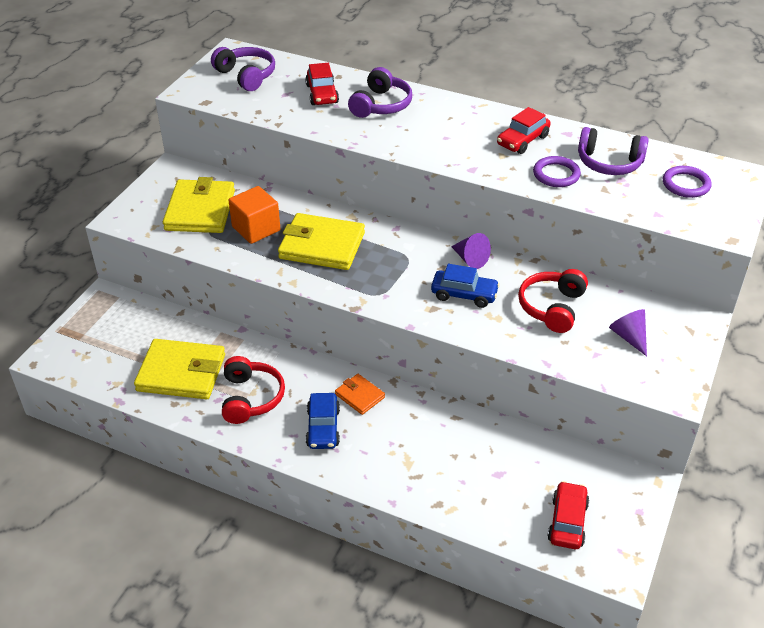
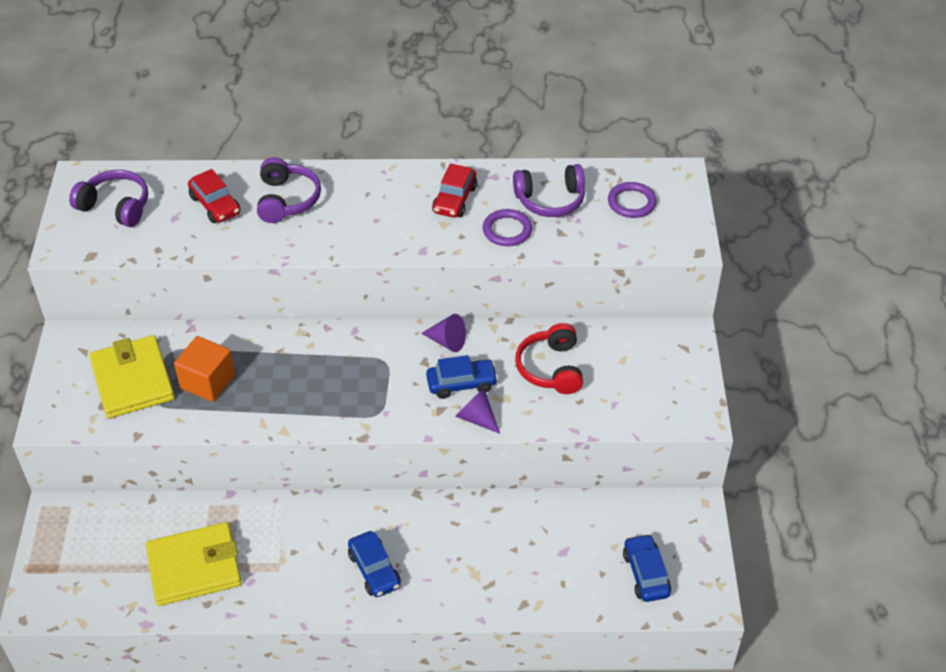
camera: 25 degrees left, 5 degrees up
(251, 398) = (284, 566): red headphones -> none
(322, 246) = (289, 378): yellow wallet -> none
(359, 396) = (392, 522): orange wallet -> none
(567, 522) = (645, 574): red car -> blue car
(629, 337) = (634, 375): purple cone -> purple cone (476, 418)

